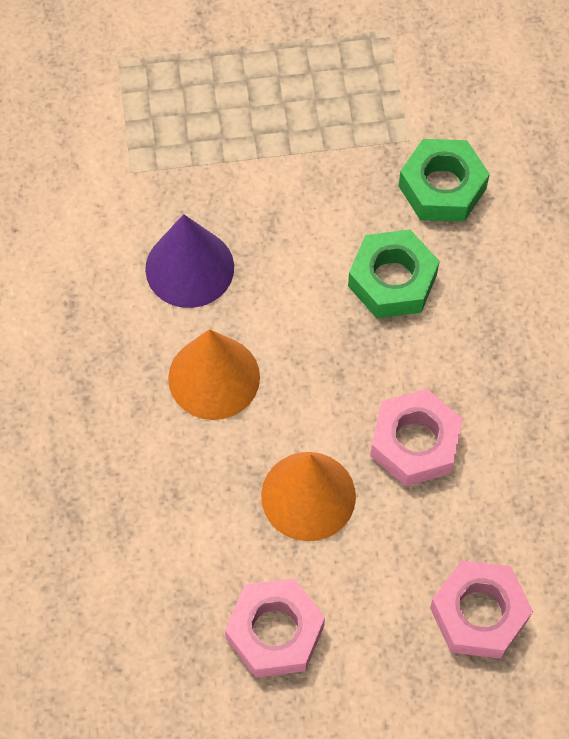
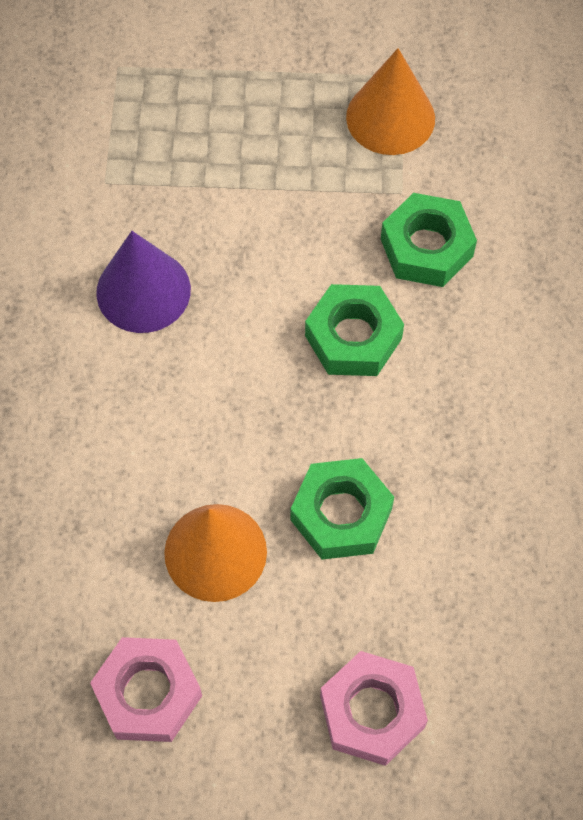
camera: 10 degrees right, 0 degrees up
(214, 377) = (143, 409): orange cone -> orange cone (390, 117)
(415, 443) = (341, 514): pink nut -> green nut

